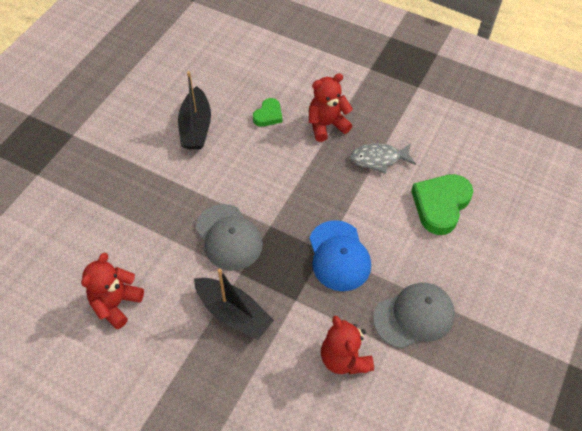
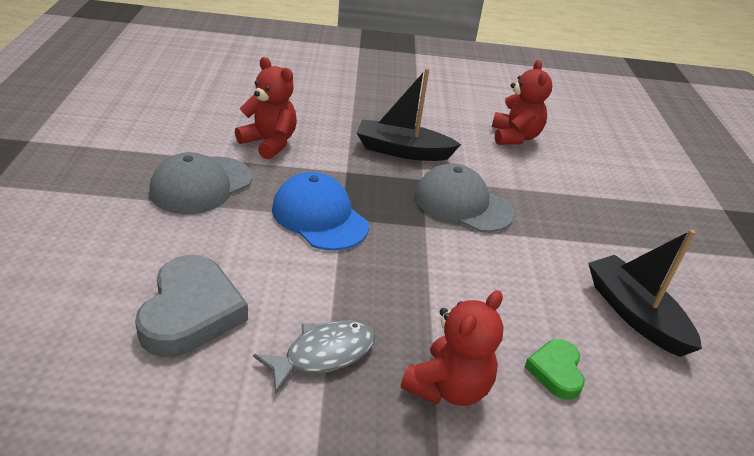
camera: 150 degrees right, 20 degrees down
(440, 205) = (191, 312): green heart -> grey heart

